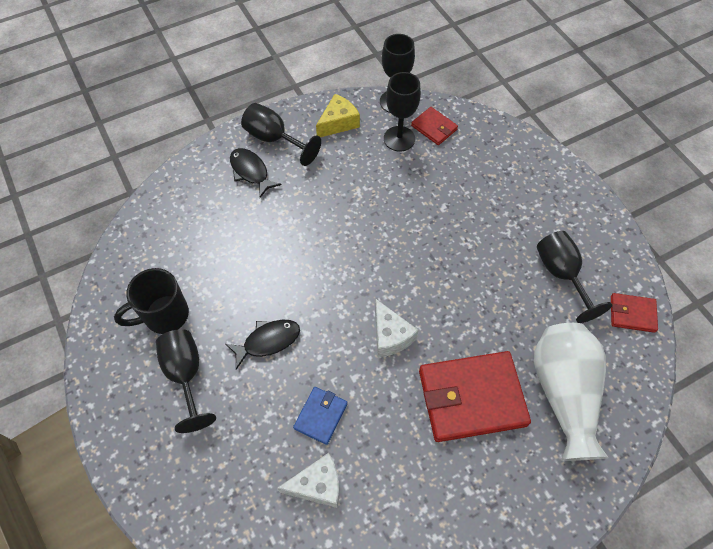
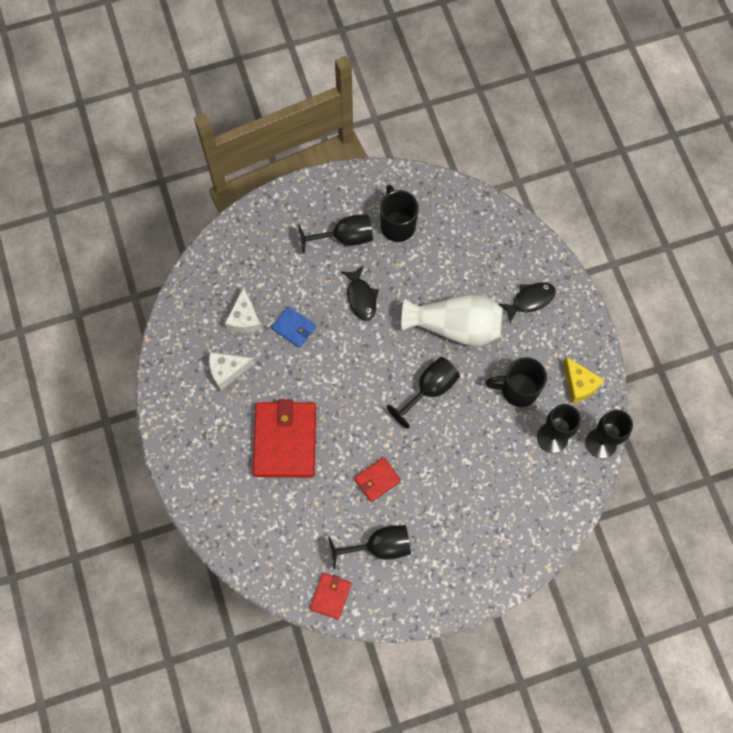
camera: 100 degrees right, 10 degrees up
(274, 139) = (565, 324): black goblet -> black goblet (429, 390)
(354, 172) = (517, 390): none -> black mug
(390, 336) = (348, 390): white cheese -> white cheese (227, 371)
(434, 127) = (562, 474): red wallet -> red wallet (377, 480)
(564, 393) = (273, 513): white vase -> white vase (455, 327)

